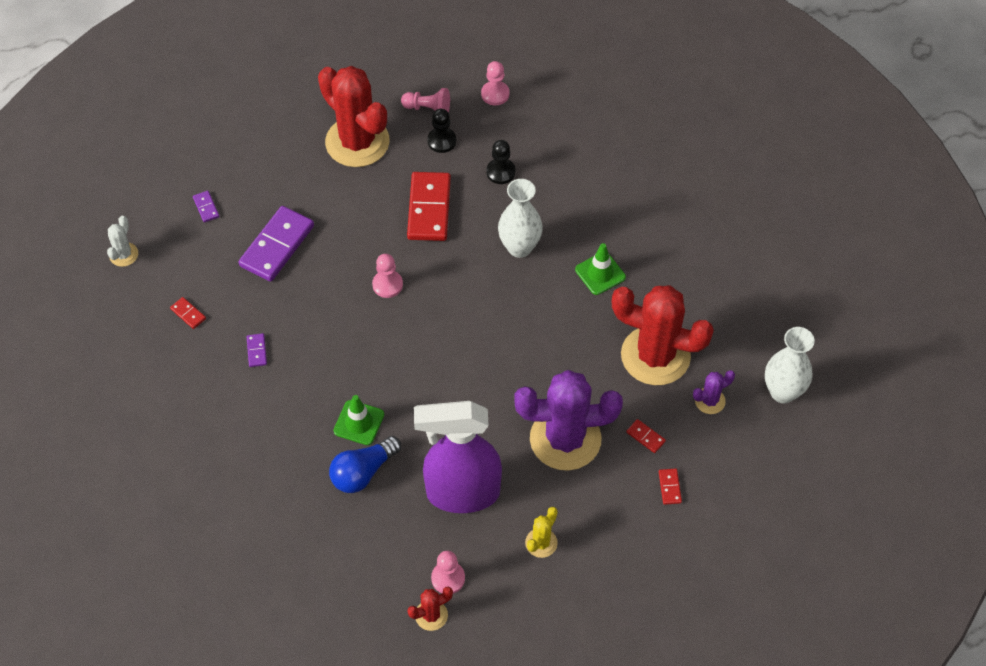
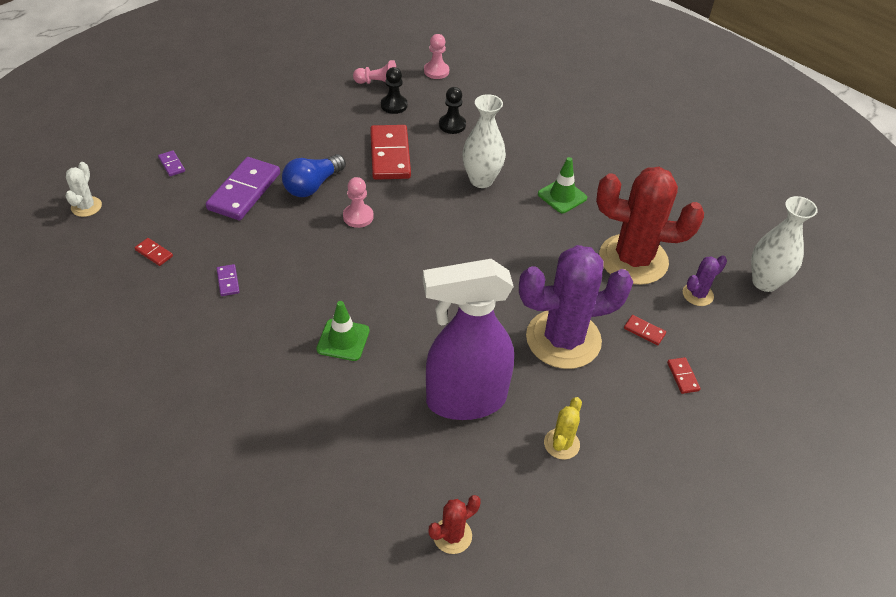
camera: 10 degrees left, 10 degrees down
(357, 142) = (315, 109): red cactus -> none
(363, 472) = (353, 388): blue light bulb -> blue light bulb (312, 185)
(448, 578) = (465, 492): pink pawn -> none

